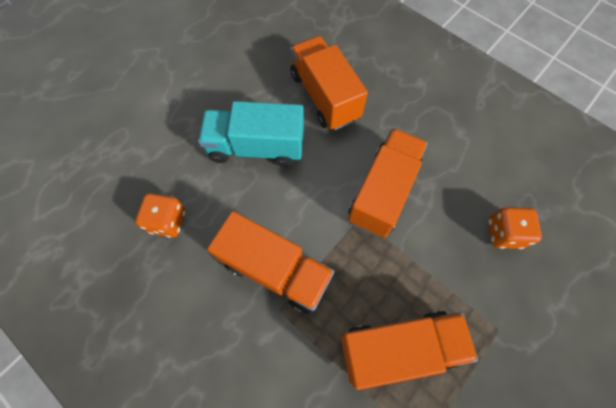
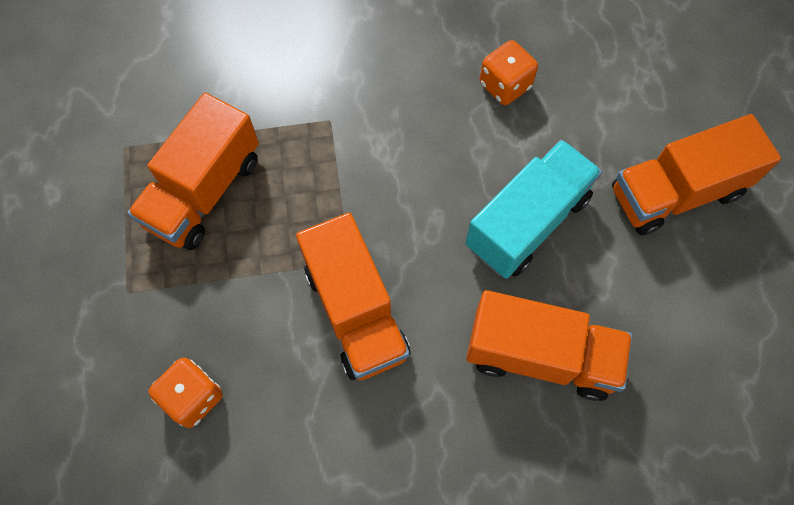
camera: 130 degrees right, 0 degrees up
(276, 269) = (369, 144): orange truck -> orange truck (676, 192)

